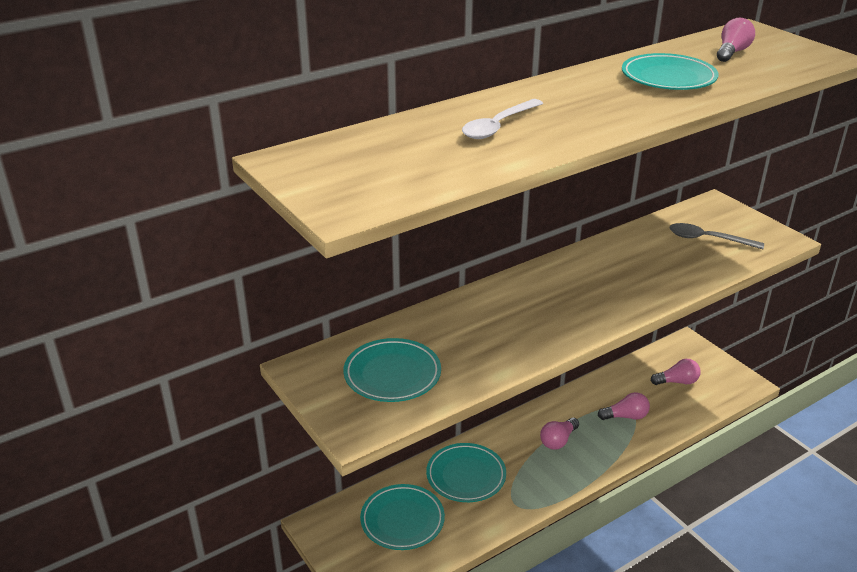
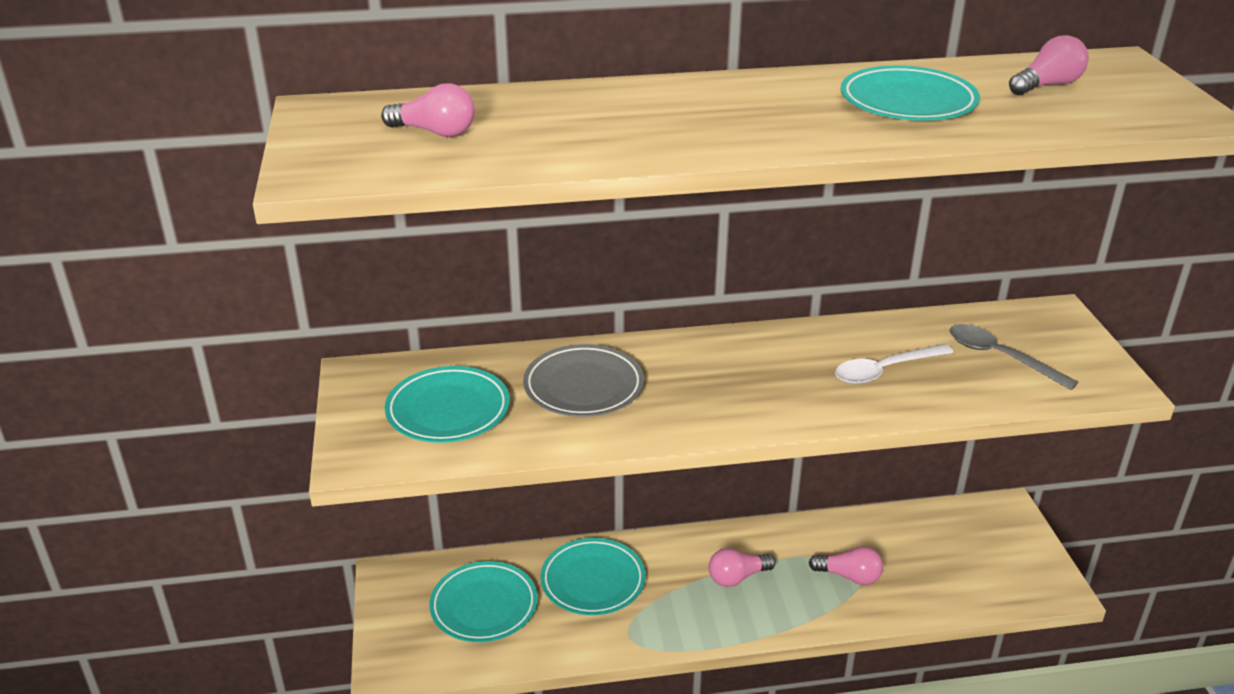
camera: 25 degrees right, 0 degrees up
(472, 330) = (583, 386): none -> grey plate
(498, 126) = (605, 119): white spoon -> white spoon (885, 370)
(677, 382) = (955, 555): pink light bulb -> pink light bulb (435, 132)

